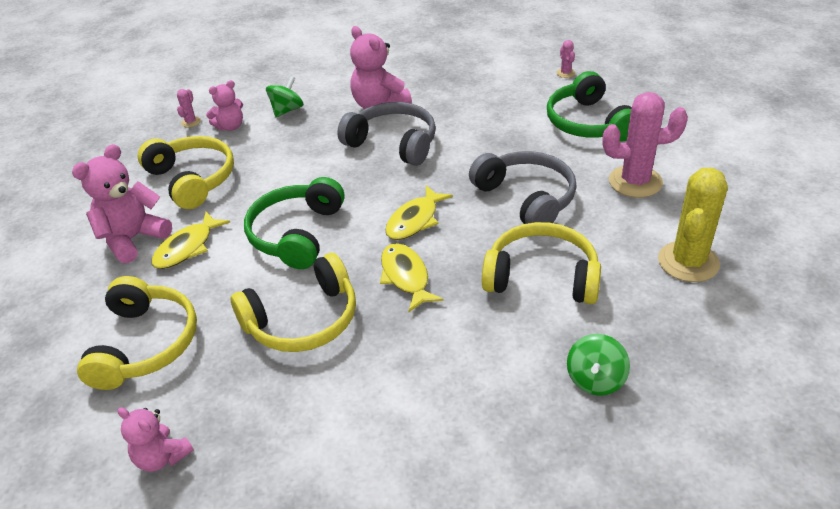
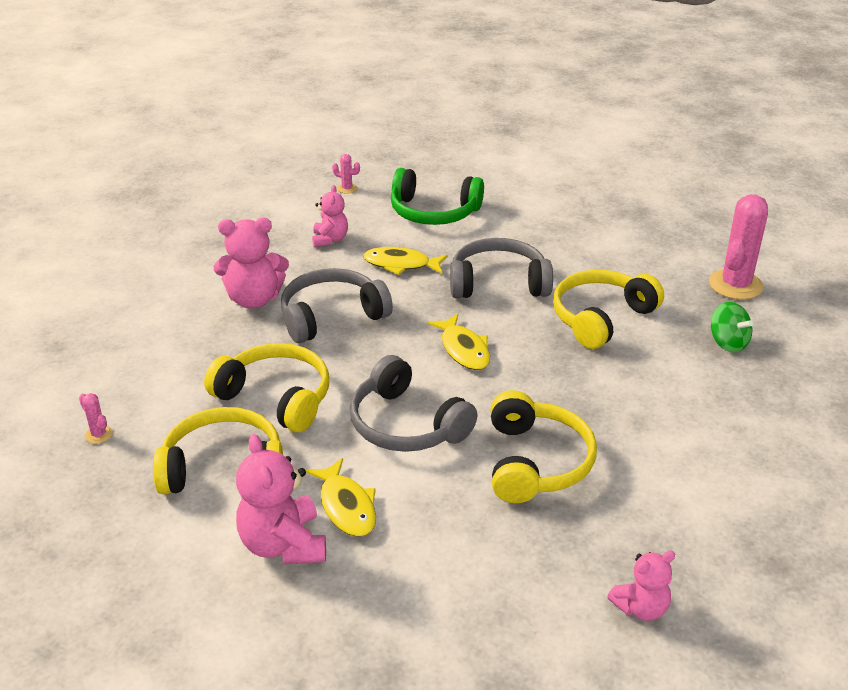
camera: 60 degrees left, 5 degrees down
(145, 344) = (474, 580): yellow headphones -> yellow headphones (276, 397)
(230, 126) = (153, 407): pink teddy bear -> pink teddy bear (330, 239)
(287, 110) = (177, 358): green spinning top -> none
(296, 234) = (406, 424): green headphones -> grey headphones
(406, 277) = (535, 383): yellow fish -> yellow fish (401, 264)
(635, 182) = (534, 228): pink cactus -> pink cactus (735, 285)
(688, 262) = (646, 252): yellow cactus -> none

